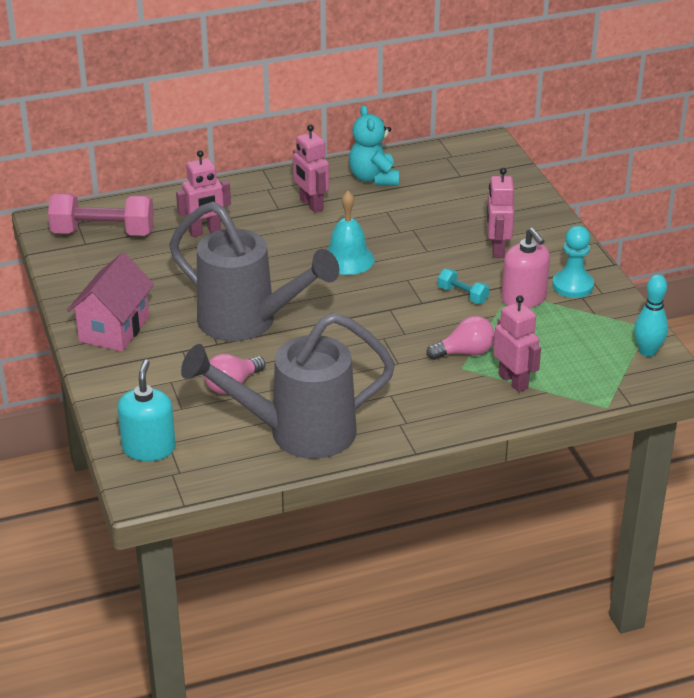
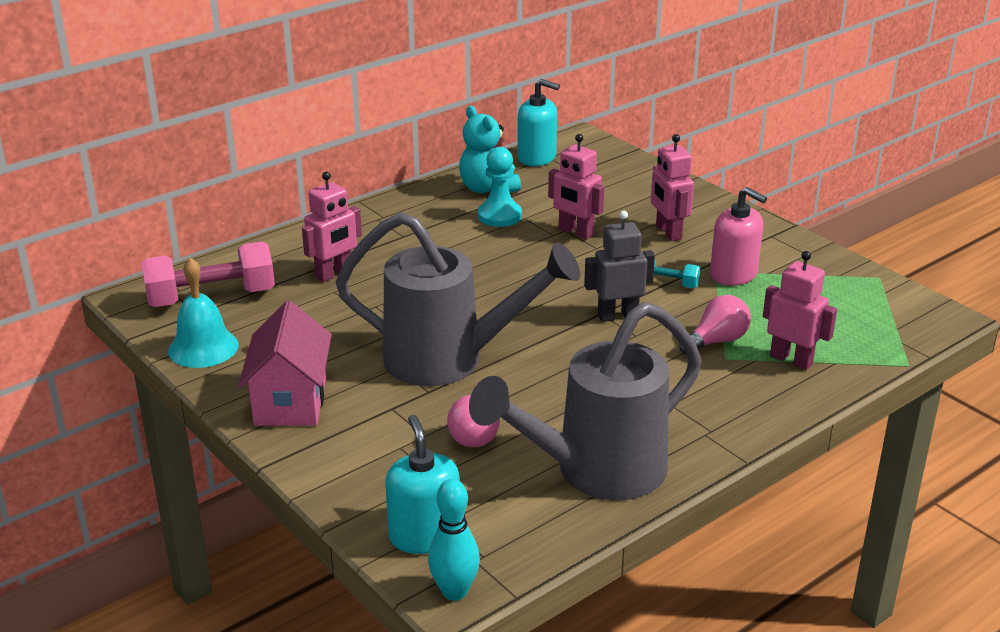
camera: 20 degrees left, 5 degrees down
(311, 204) = (437, 225): pink robot -> pink robot (575, 232)
(347, 259) = (516, 272): turquoise bell -> turquoise bell (203, 348)
(401, 314) = (617, 316): none -> grey robot
(436, 156) = (537, 157): none -> turquoise soap dispenser
(572, 286) = (772, 252): turquoise pawn -> turquoise pawn (499, 216)
(647, 351) = (900, 300): turquoise bowling pin -> turquoise bowling pin (454, 591)

